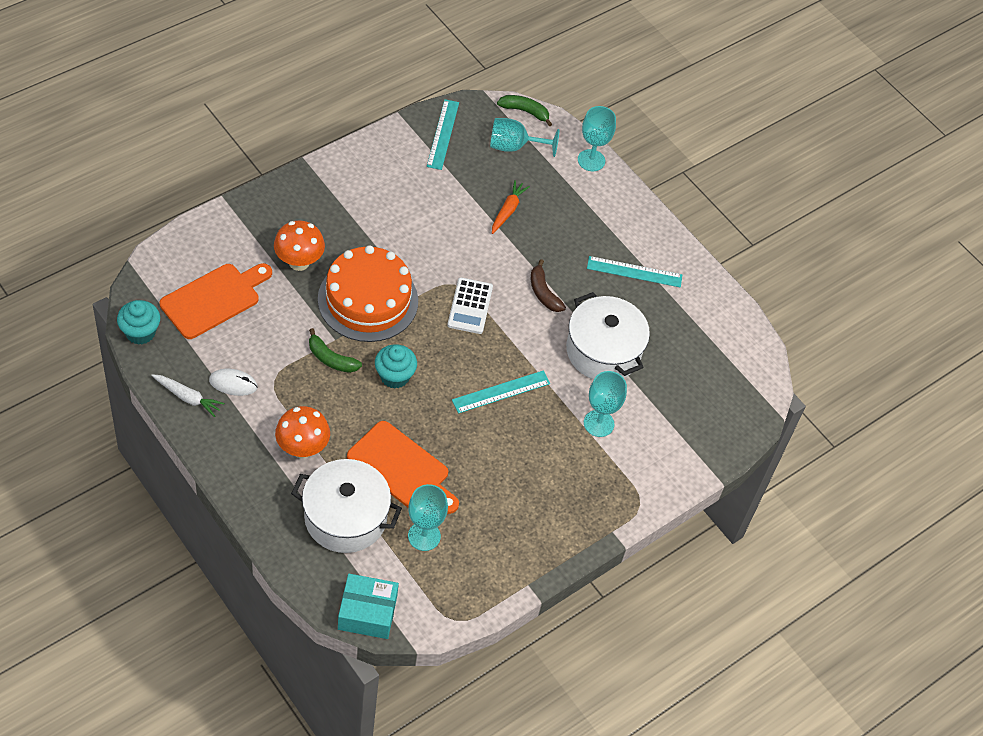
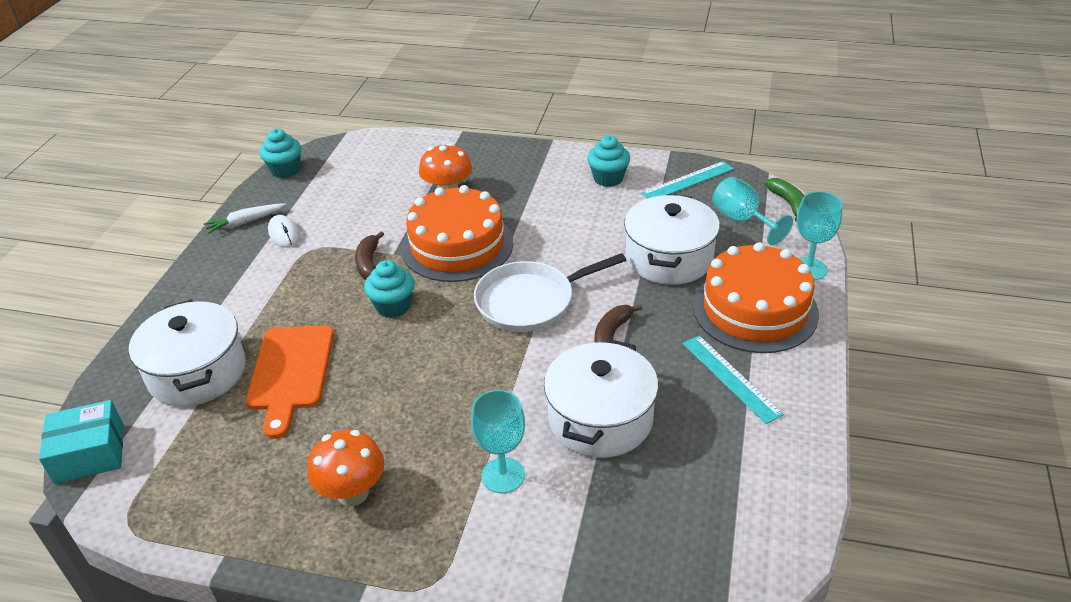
camera: 60 degrees right, 15 degrees down
(187, 397) = (245, 222): white carrot -> white carrot turned 75 degrees clockwise
(214, 299) = (358, 180): orange cutting board -> none
(302, 448) = (253, 304): orange mushroom -> orange mushroom (353, 493)
(331, 359) = (369, 263): green banana -> brown banana
(367, 612) = (90, 453): turquoise box -> turquoise box turned 75 degrees counterclockwise
(389, 168) = (608, 178): none -> turquoise cupcake
(424, 536) = (220, 435): turquoise goblet -> none
(470, 306) = (530, 301): white calculator -> white pan
(501, 392) = (456, 380): turquoise ruler -> none
(508, 210) = (669, 258): orange carrot -> white pot
(596, 214) = (755, 309): none -> orange cake

